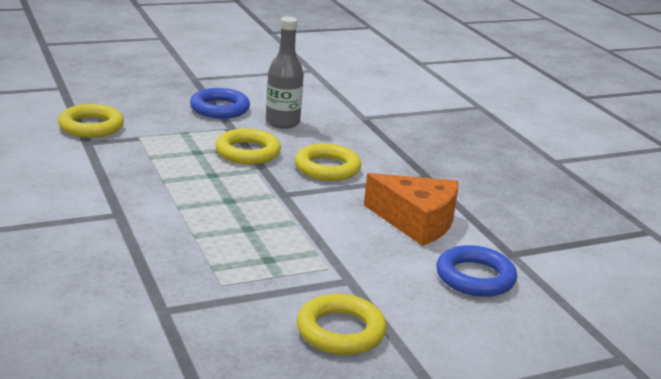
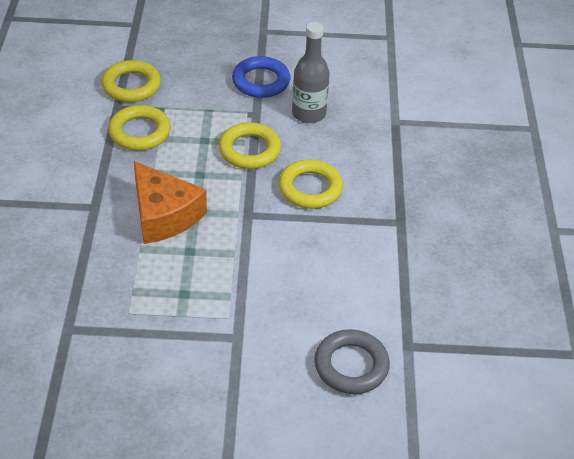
camera: 25 degrees right, 20 degrees up
(340, 331) = (191, 393): yellow ring -> yellow ring (140, 132)
(416, 222) = (346, 281): orange cheese -> orange cheese (164, 215)
(475, 277) = (351, 365): blue ring -> grey ring

